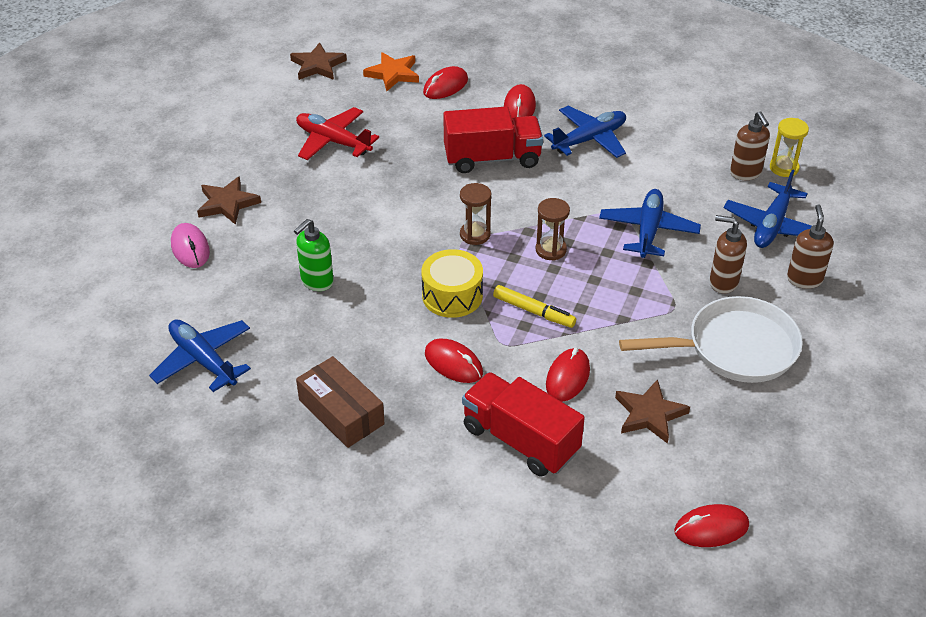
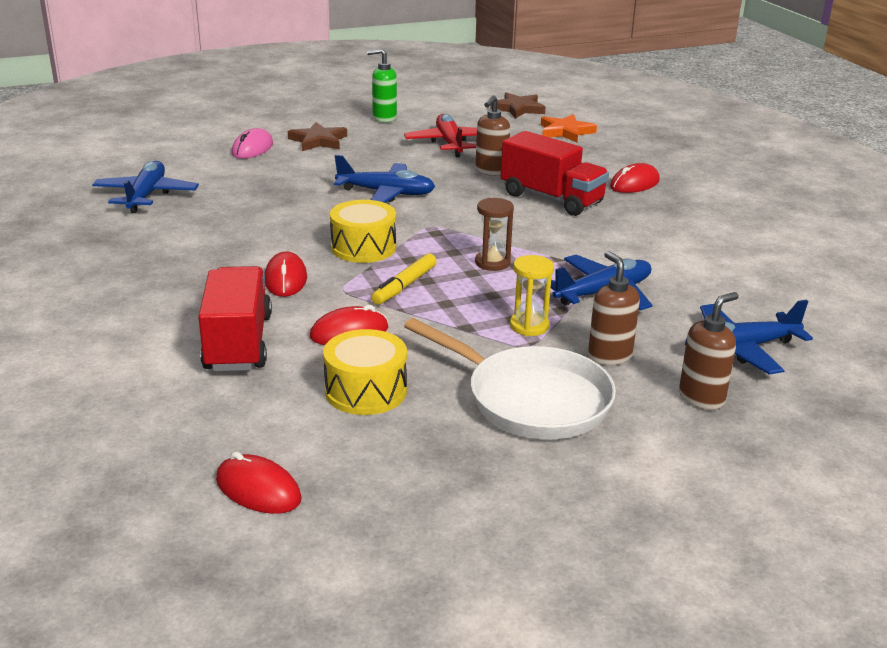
camera: 45 degrees right, 15 degrees down
(316, 281) = (291, 197): green soap dispenser -> green soap dispenser (384, 118)
(341, 412) = (163, 260): brown box -> none
(445, 86) = (594, 152): red mouse -> none
(475, 235) = (450, 228): brown hourglass -> none
(533, 311) = (404, 286): yellow marker -> yellow marker turned 45 degrees clockwise
(589, 139) = (660, 223): blue plane -> blue plane (386, 193)
(649, 414) = (365, 391): brown star -> yellow drum
(745, 173) = (781, 306): brown soap dispenser -> brown soap dispenser (491, 171)
(784, 168) = (833, 322): yellow hourglass -> yellow hourglass (529, 326)

